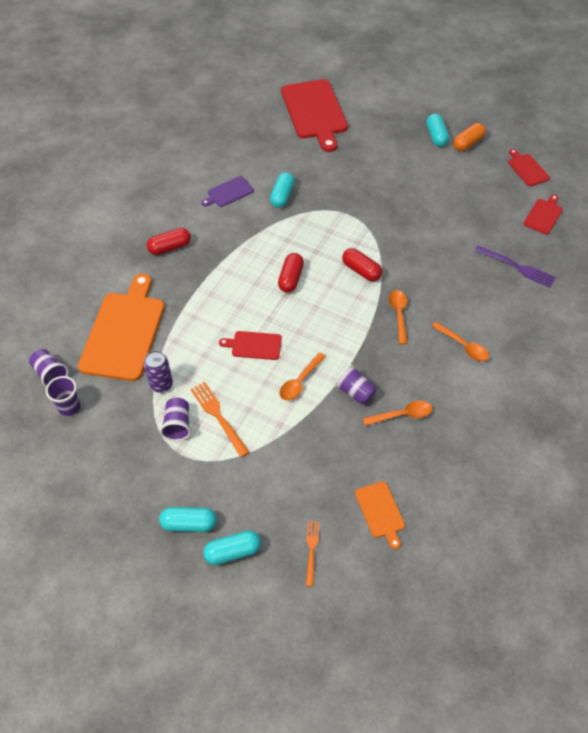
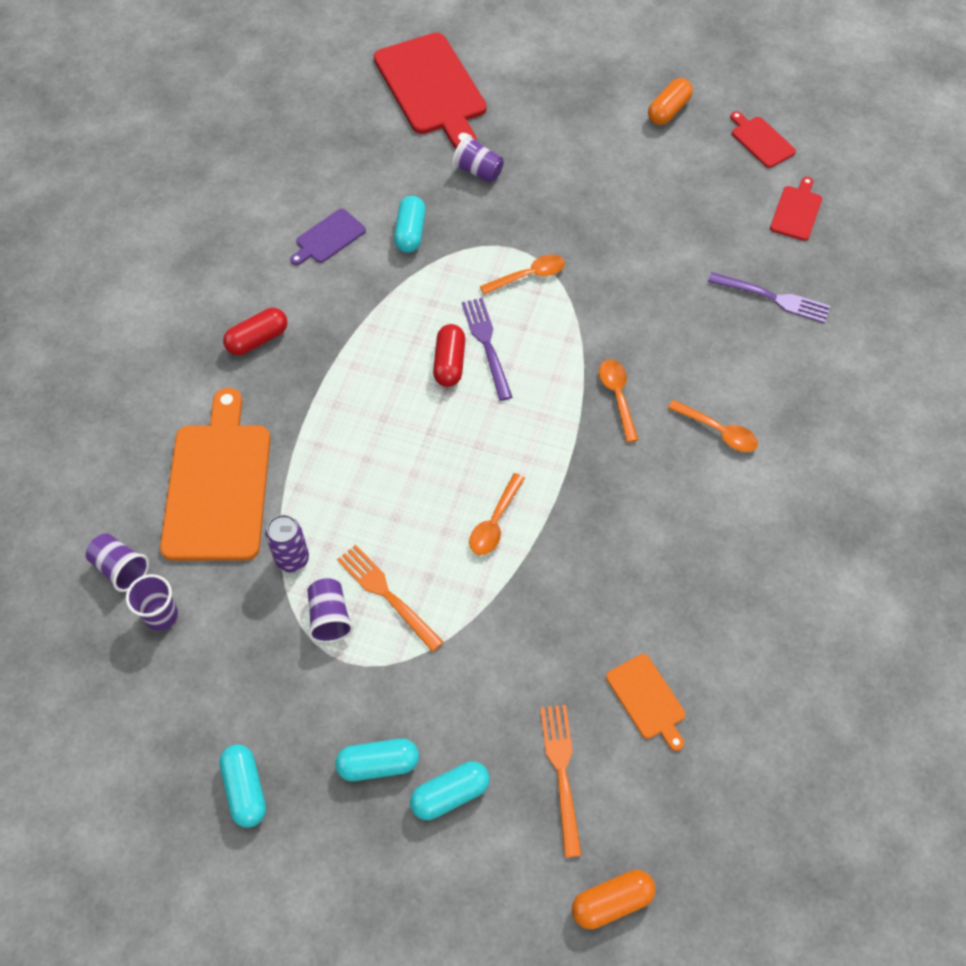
camera: 10 degrees left, 5 degrees up
(254, 345) = (416, 476): red cutting board -> none
(311, 550) = (561, 773): orange fork -> orange fork, size x1.56
(318, 270) = (487, 345): none -> purple fork
(329, 642) = (611, 902): none -> orange capsule
(355, 392) = (577, 526): purple cup -> purple cup (478, 171)
(361, 271) = (550, 336): red capsule -> none
(402, 415) = (651, 549): orange spoon -> orange spoon (529, 276)
(436, 136) = (620, 105): turquoise capsule -> turquoise capsule (245, 789)

